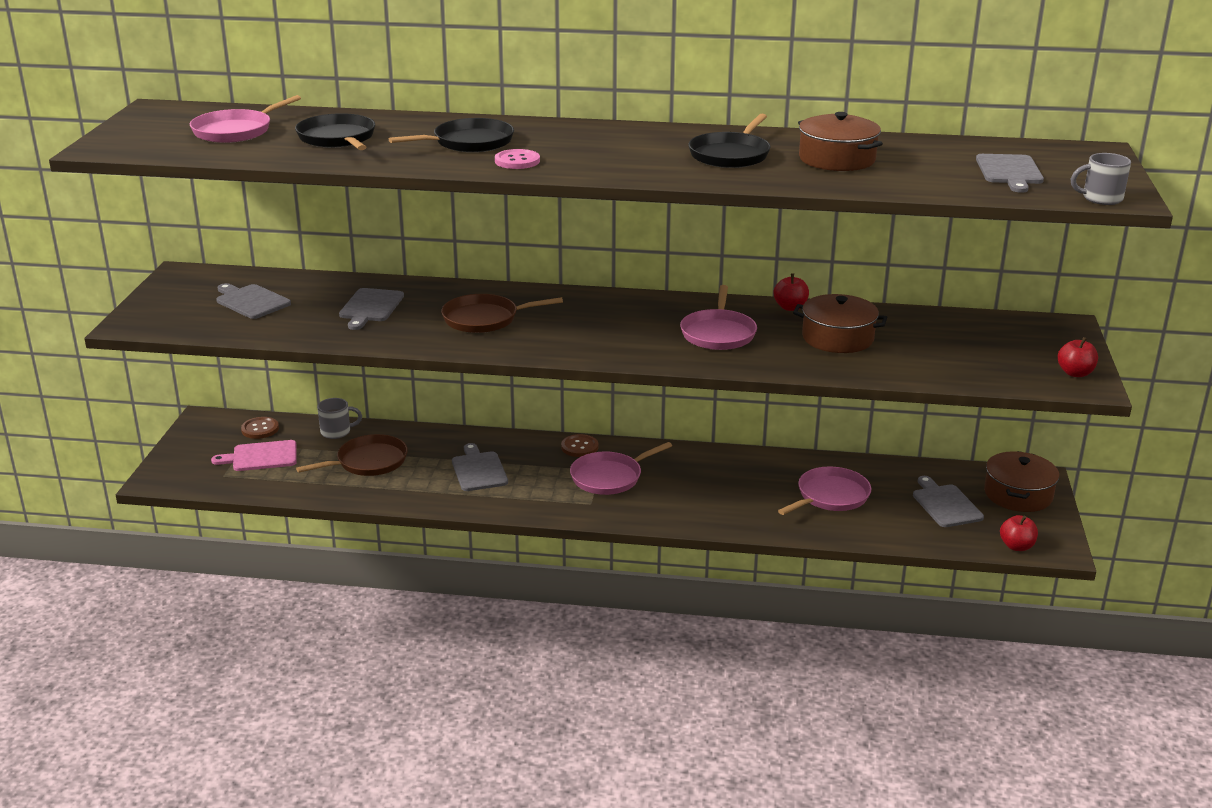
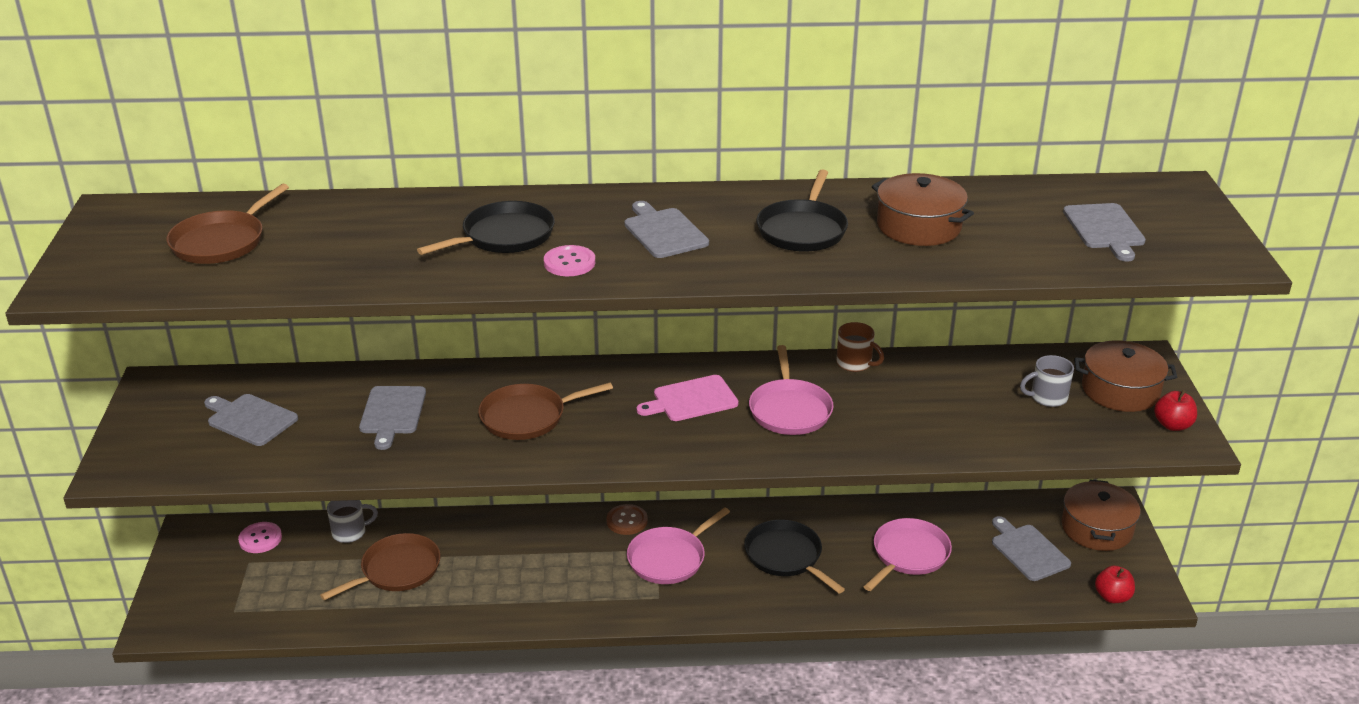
camera: 10 degrees left, 5 degrees up
(236, 131) = (222, 241): pink pan -> brown pan
(260, 429) = (260, 539): brown button -> pink button
(261, 457) = (272, 578): pink cutting board -> pink cutting board (691, 400)
(338, 138) = (348, 244): black pan -> black pan (786, 556)
(478, 470) = (524, 566): grey cutting board -> grey cutting board (664, 232)
(790, 307) = (855, 363): red apple -> brown mug
(837, 338) = (917, 402): brown pot -> brown pot (1120, 390)
(1101, 199) = (1212, 263): grey mug -> grey mug (1047, 397)

